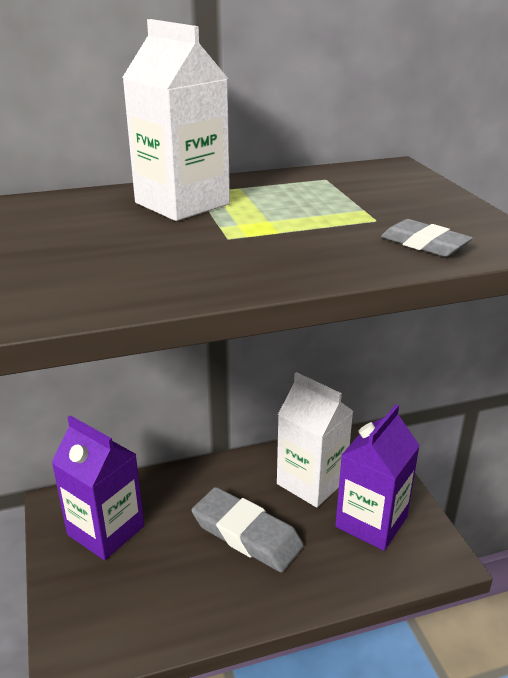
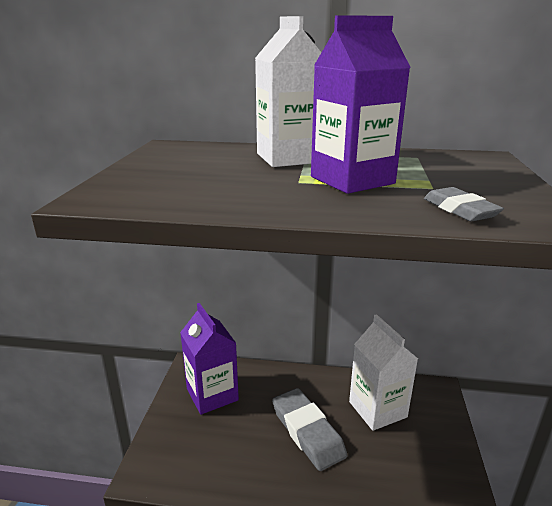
camera: 25 degrees right, 5 degrees down
(371, 522) = (414, 458): purple carton -> purple carton (352, 180)

